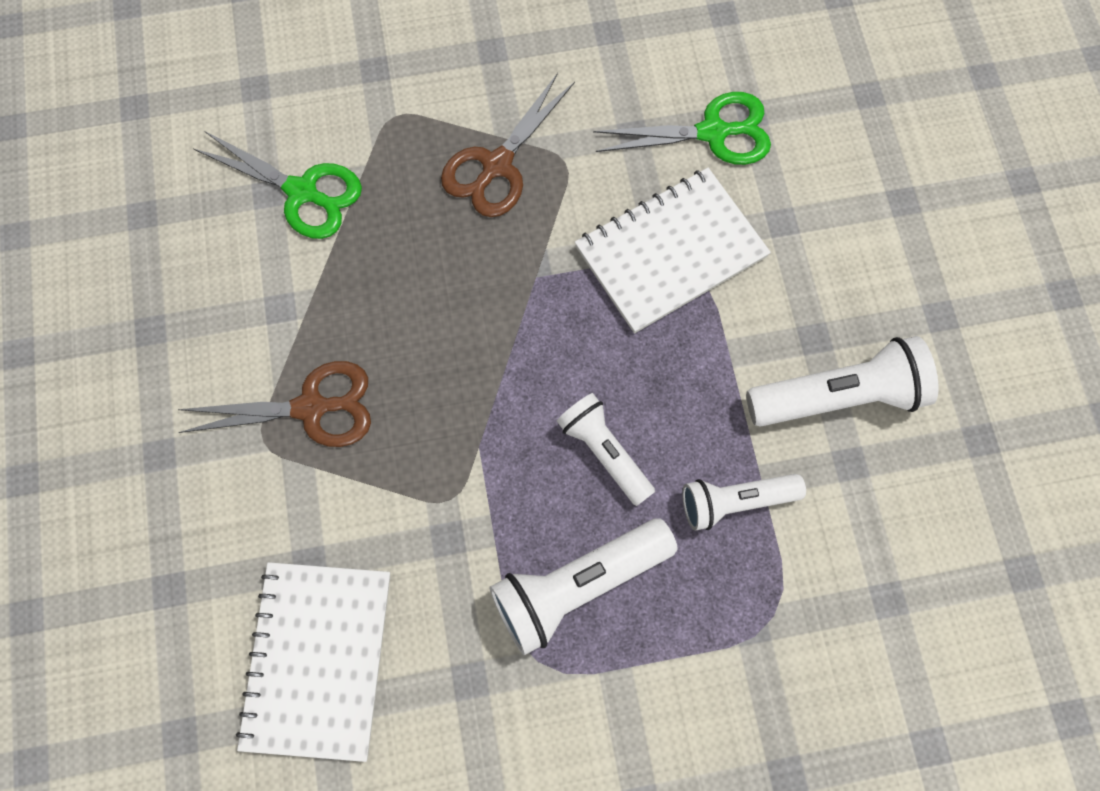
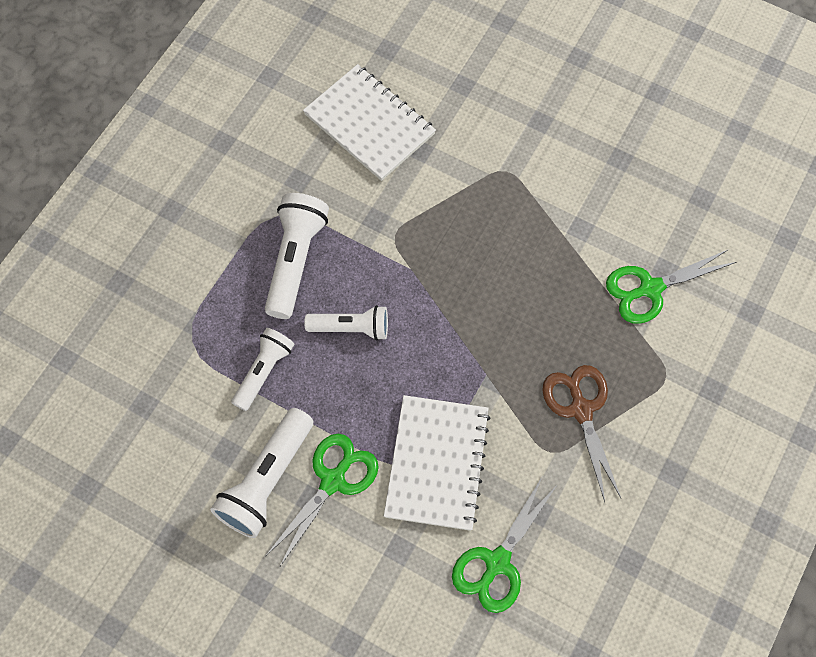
camera: 130 degrees right, 5 degrees down
(311, 407) = (505, 205): brown scissors -> none
(778, 333) = (333, 481): none -> green scissors

